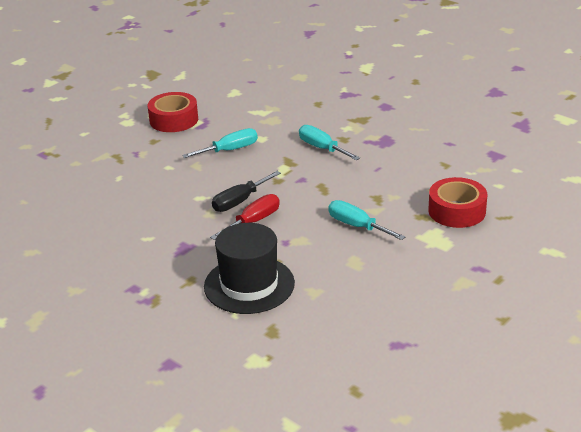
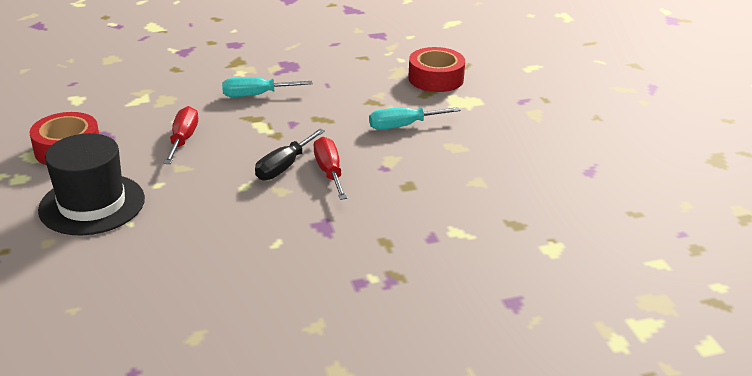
camera: 60 degrees left, 0 degrees up
(230, 150) = (183, 139): turquoise screwdriver -> red screwdriver
(240, 201) = (284, 167): black screwdriver -> black screwdriver turned 45 degrees clockwise
(249, 285) = (431, 211): black hat -> black hat (92, 204)

